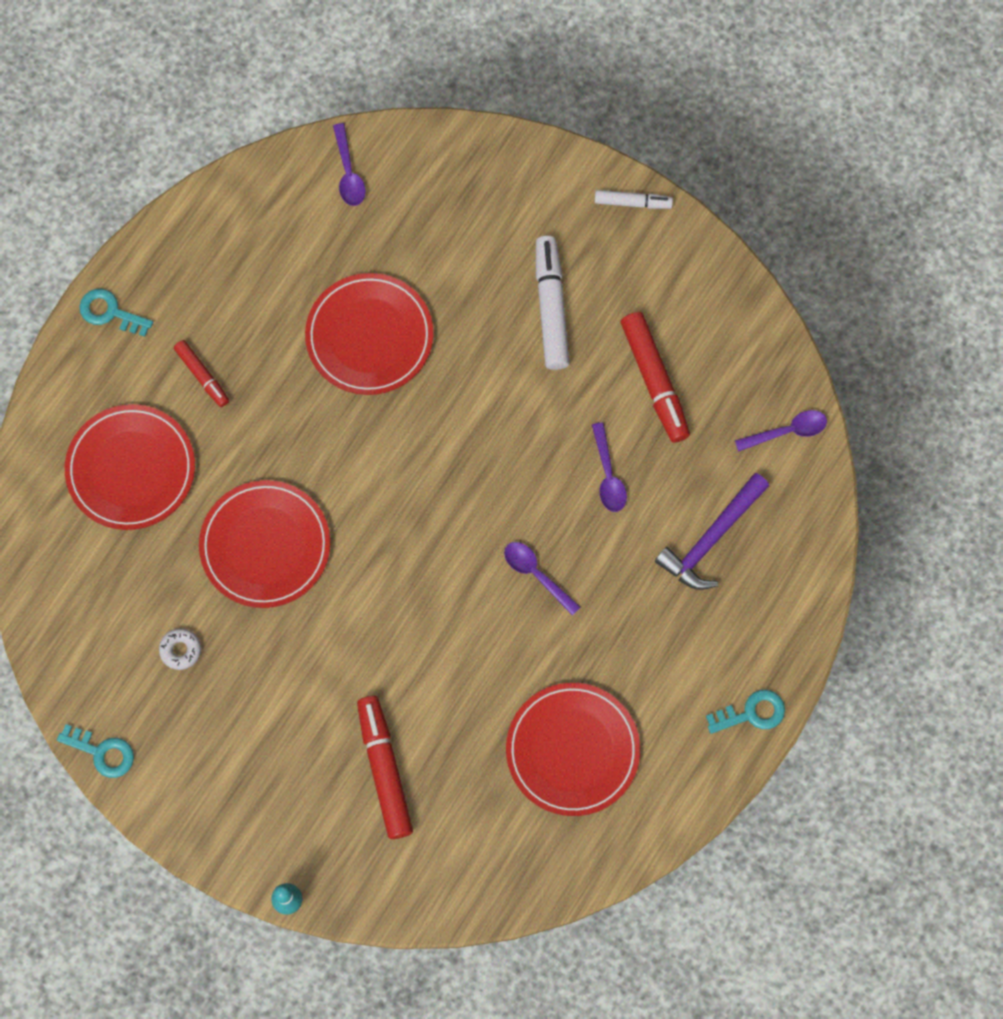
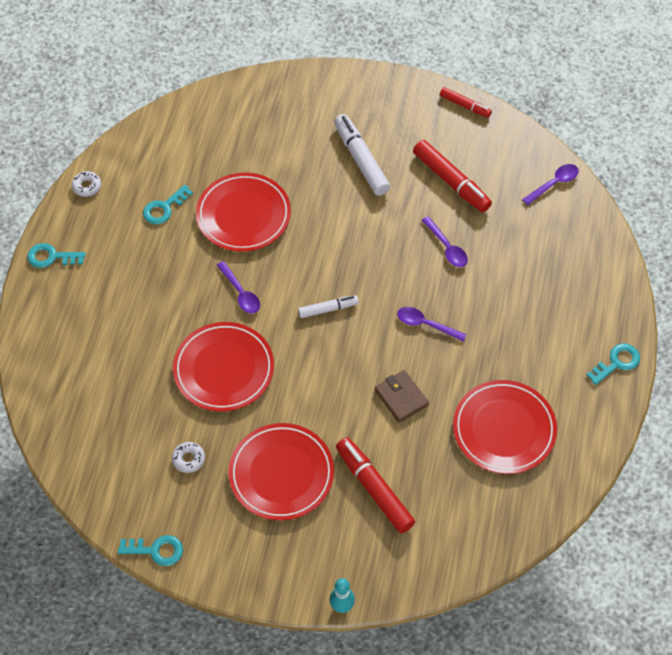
camera: 20 degrees left, 15 degrees down
(131, 469) = (105, 351): red plate -> red plate (281, 474)
(187, 224) = (87, 186): none -> white donut
(202, 376) = (134, 276): red marker -> red marker (465, 106)
(274, 290) = (164, 208): none -> turquoise key
(348, 172) = (187, 123): purple spoon -> purple spoon (240, 293)
(465, 663) = (401, 398): none -> brown wallet
(632, 202) = (387, 84): white marker -> white marker (328, 309)
(711, 538) = (535, 263): purple hammer -> none

